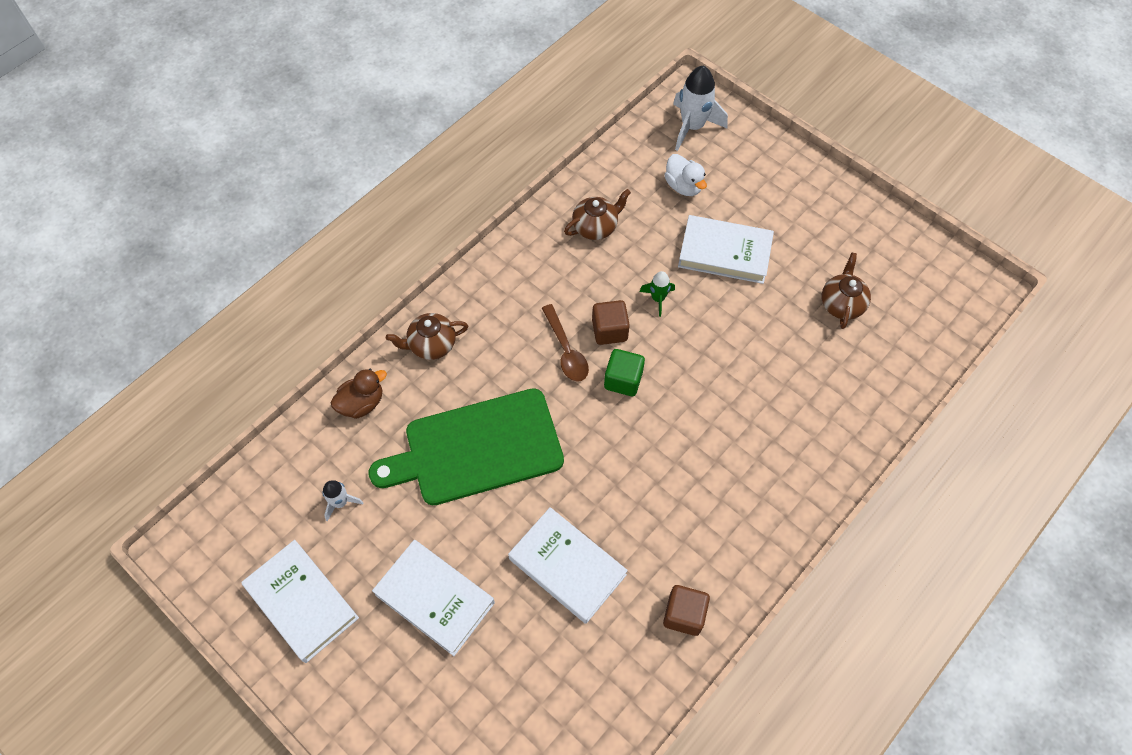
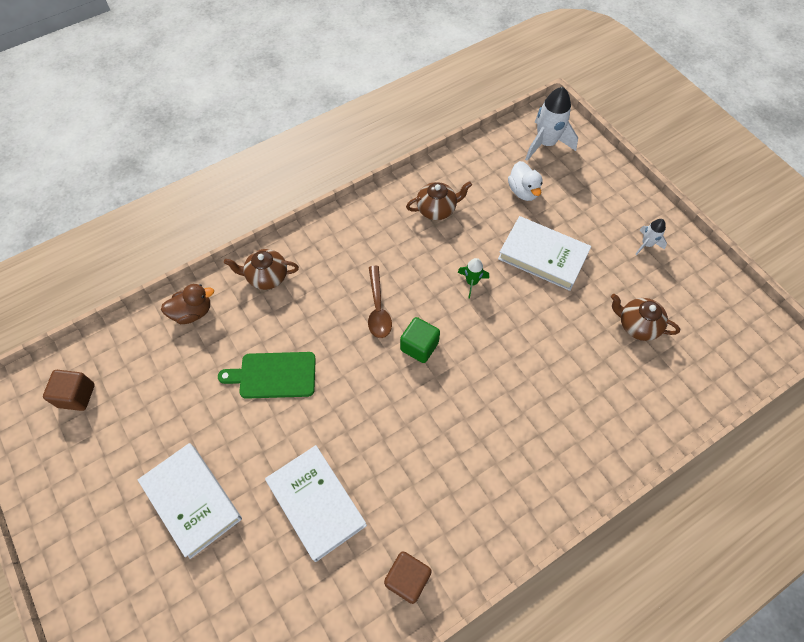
camera: 15 degrees right, 0 degrees up
(302, 602) = (81, 472): white book -> none
(340, 502) = (145, 393): white rocket -> white rocket (646, 244)
(477, 448) = (274, 375): green cutting board -> green cutting board, size x0.57
(609, 330) = (421, 300): brown cube -> brown cube (76, 395)
(841, 304) = (637, 325): brown teapot -> brown teapot turned 90 degrees counterclockwise

